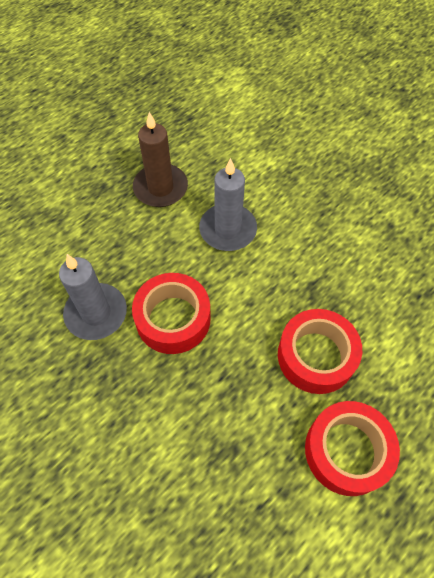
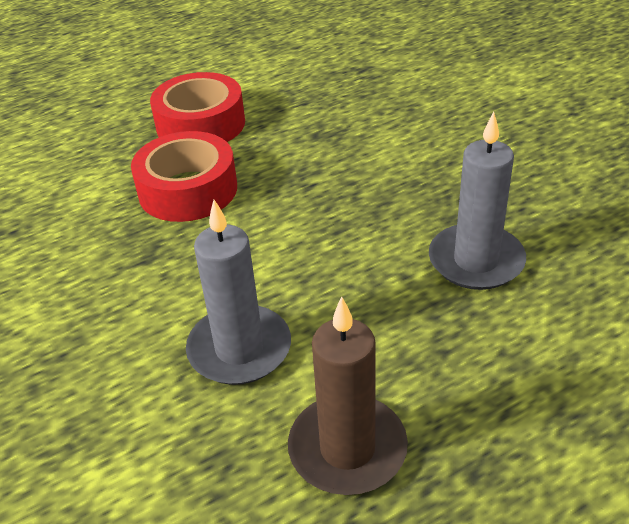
camera: 165 degrees left, 20 degrees down
(173, 319) = (361, 243): red tape -> none

